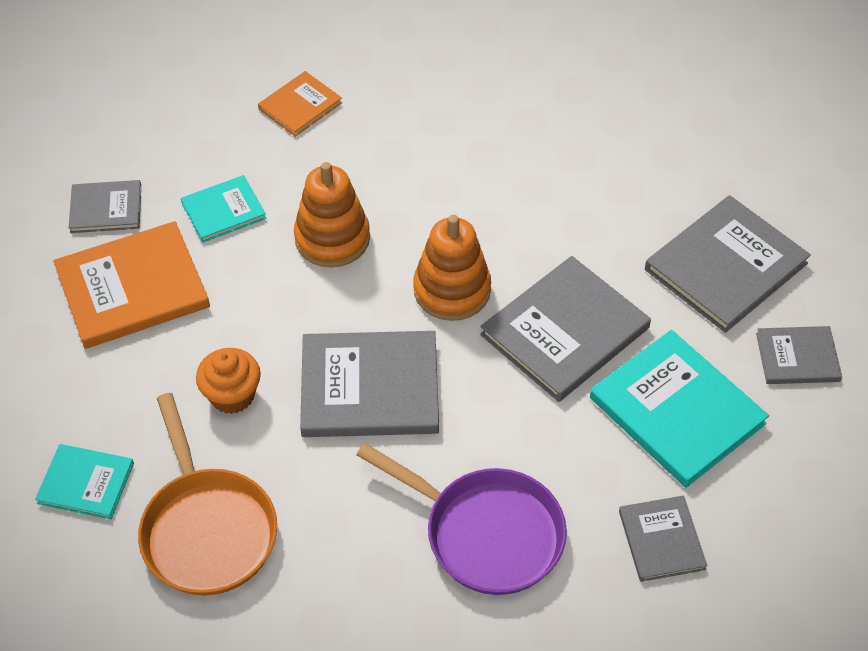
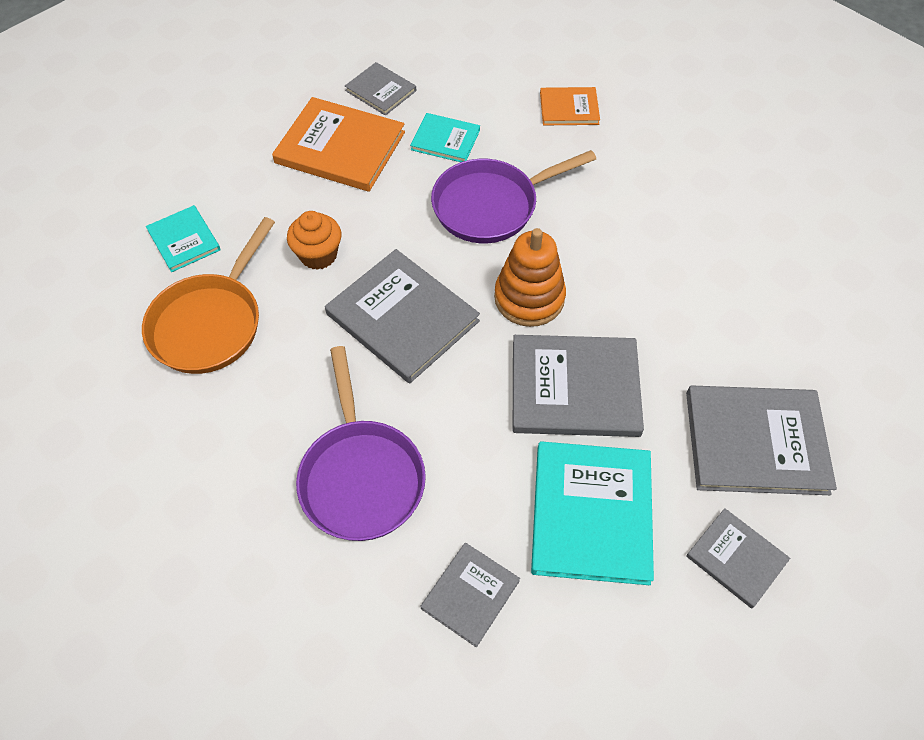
camera: 45 degrees right, 5 degrees up
(332, 238) = (491, 205): orange stacking toy -> purple pan

